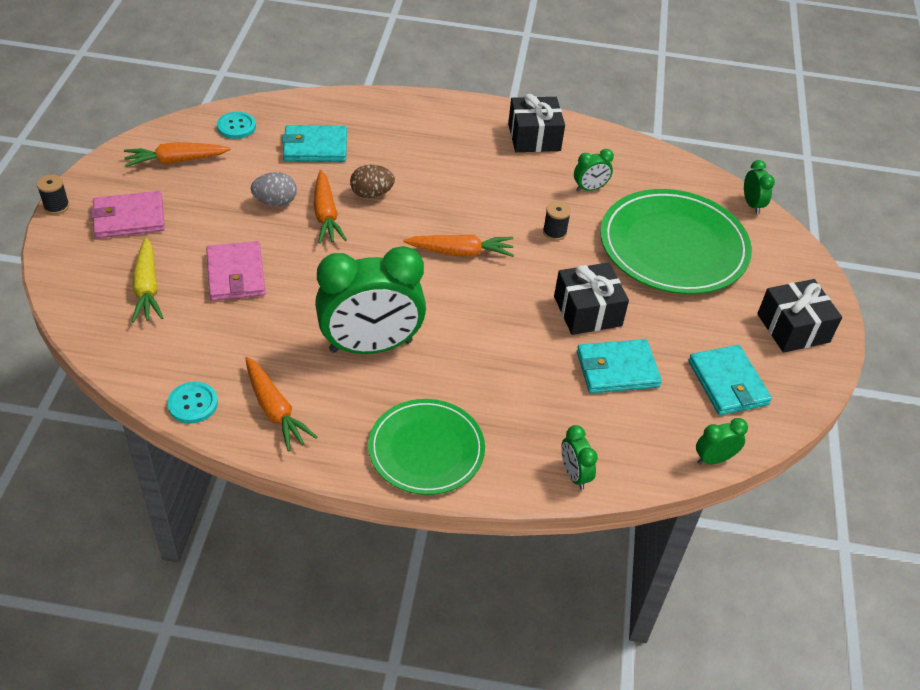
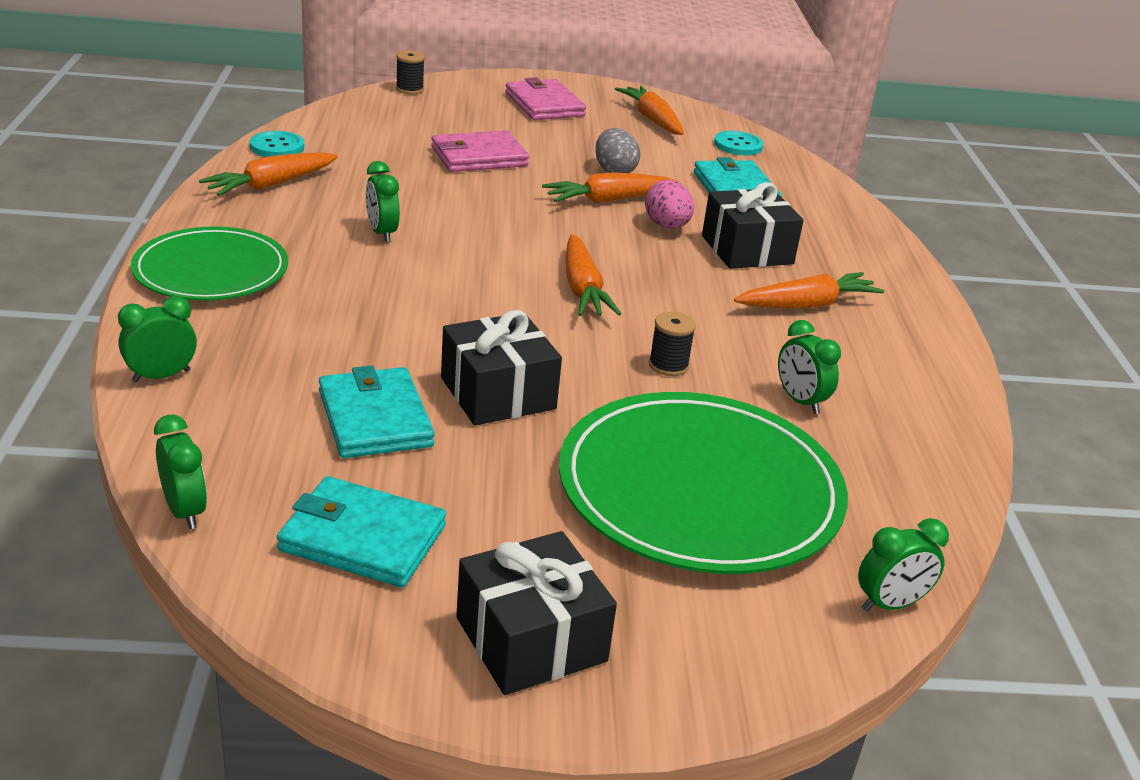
camera: 80 degrees right, 15 degrees down
(56, 206) = (545, 75): black spool -> black spool (409, 89)
(147, 288) = (441, 118): yellow carrot -> none
(371, 194) = (667, 226): brown egg -> pink egg
(371, 346) = (382, 233): green clock -> green clock, size x0.43
(483, 157) = (807, 304): none -> orange carrot
(534, 137) = (893, 348): black gift -> black gift (747, 250)
(728, 383) = (362, 538): turquoise wallet -> turquoise wallet turned 45 degrees clockwise

